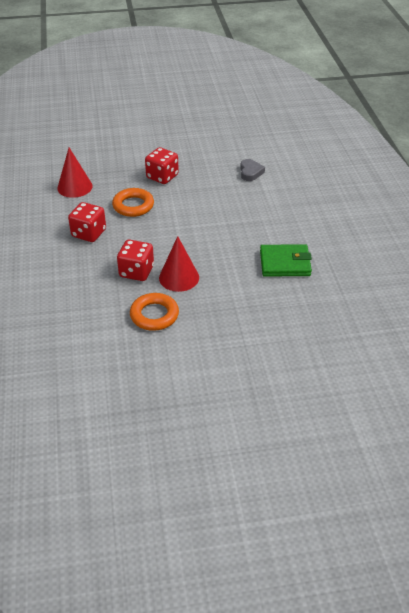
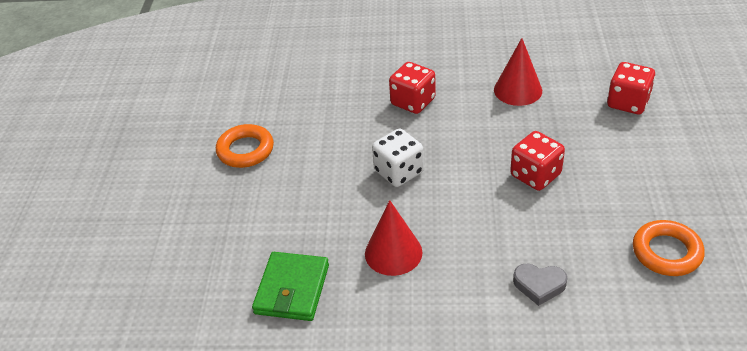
camera: 105 degrees right, 0 degrees up
(133, 206) = (465, 142): orange ring -> orange ring (666, 252)
(136, 271) = (326, 139): red dice -> red dice (628, 102)
(168, 231) = (399, 172): none -> white dice
(179, 277) = (302, 175): red cone -> red cone (393, 252)

